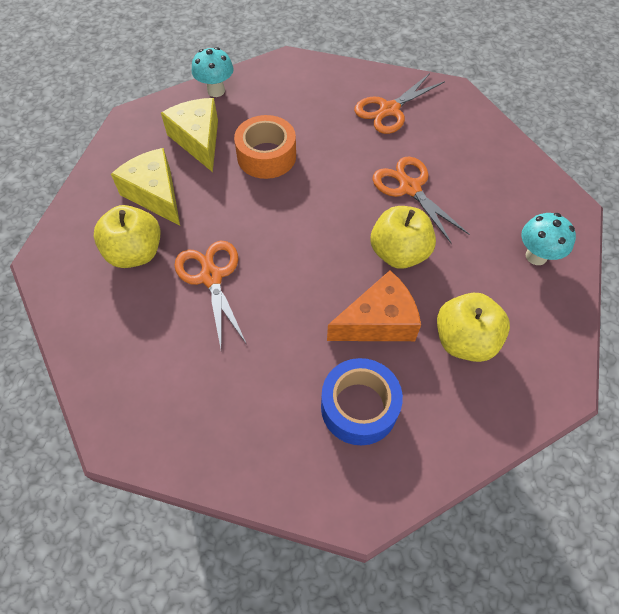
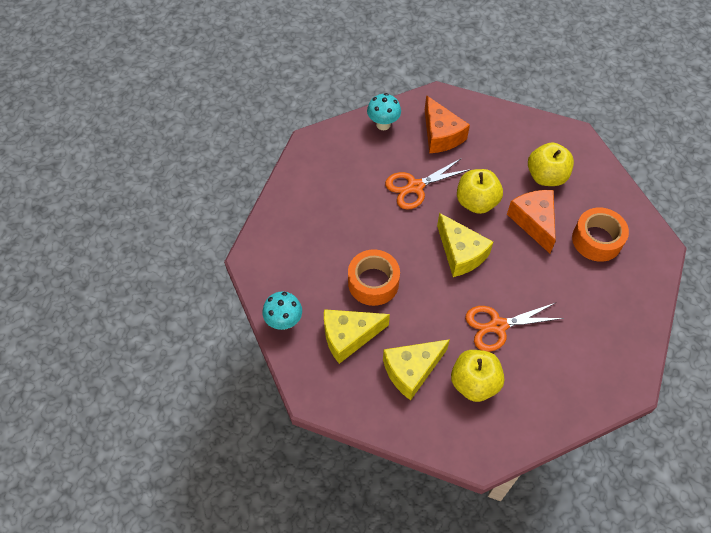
camera: 85 degrees left, 0 degrees up
(315, 237) = (460, 253): none -> yellow cheese
(359, 407) = (597, 240): blue tape -> orange tape
(389, 110) = (327, 188): orange scissors -> none
(503, 212) = (440, 135): none -> orange cheese
(536, 256) = (480, 125): turquoise mushroom -> turquoise mushroom (383, 124)

